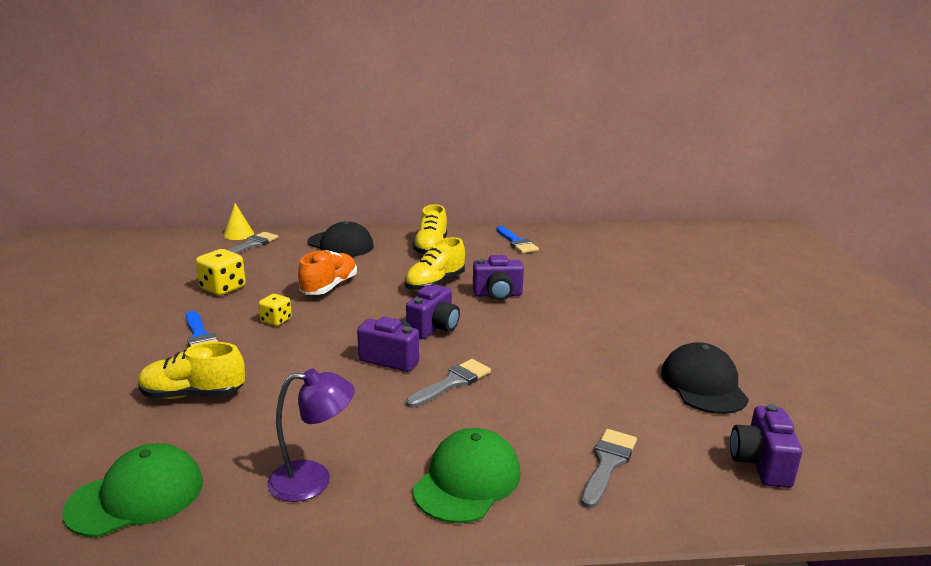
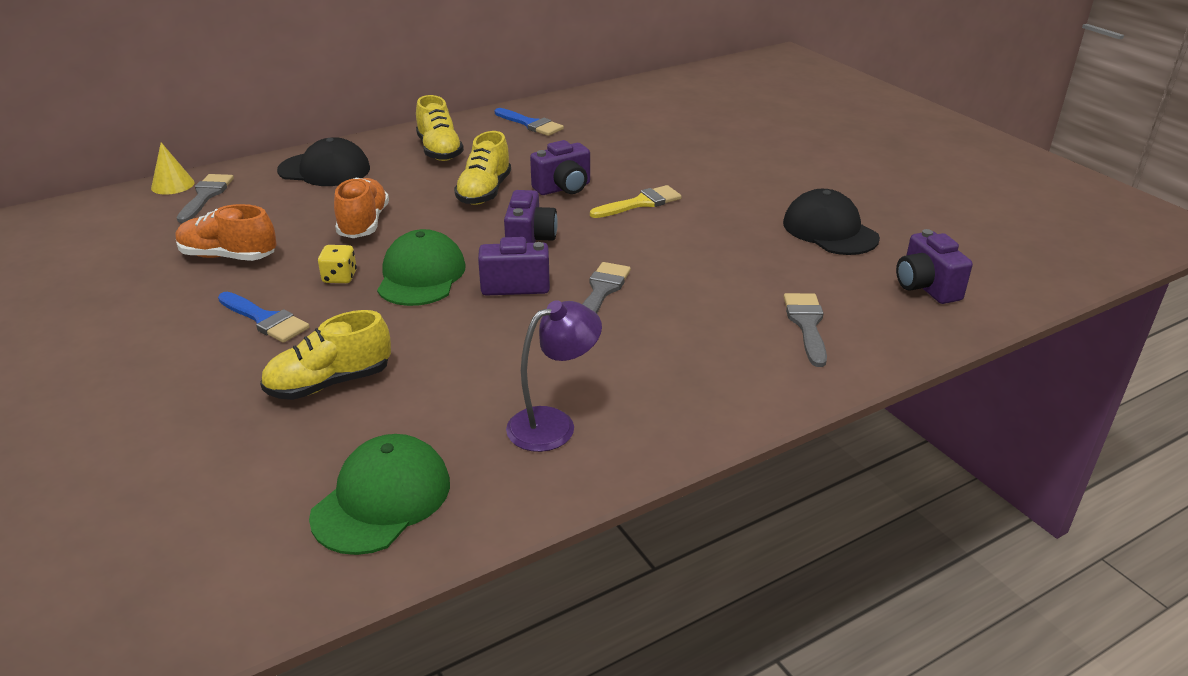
camera: 25 degrees left, 10 degrees up
(223, 288) = (228, 256): yellow dice -> orange shoe
(467, 480) = (699, 377): green cap -> green cap (421, 275)
(549, 320) = (640, 203): none -> yellow brush

